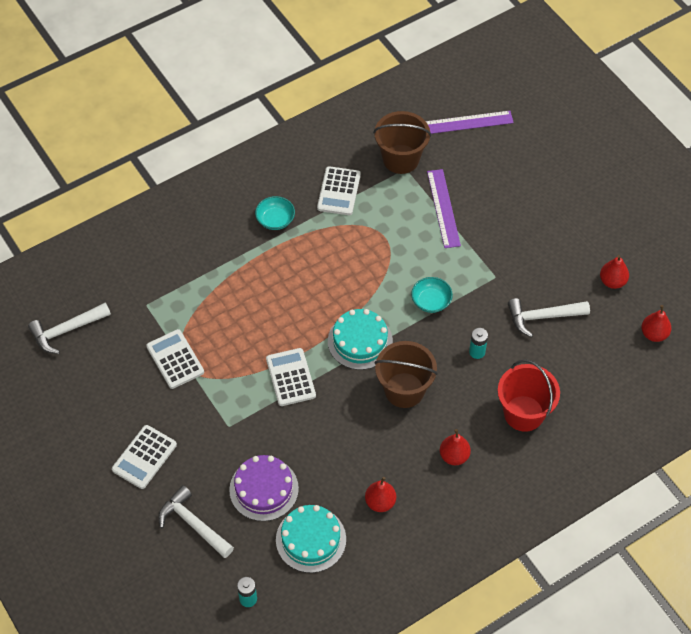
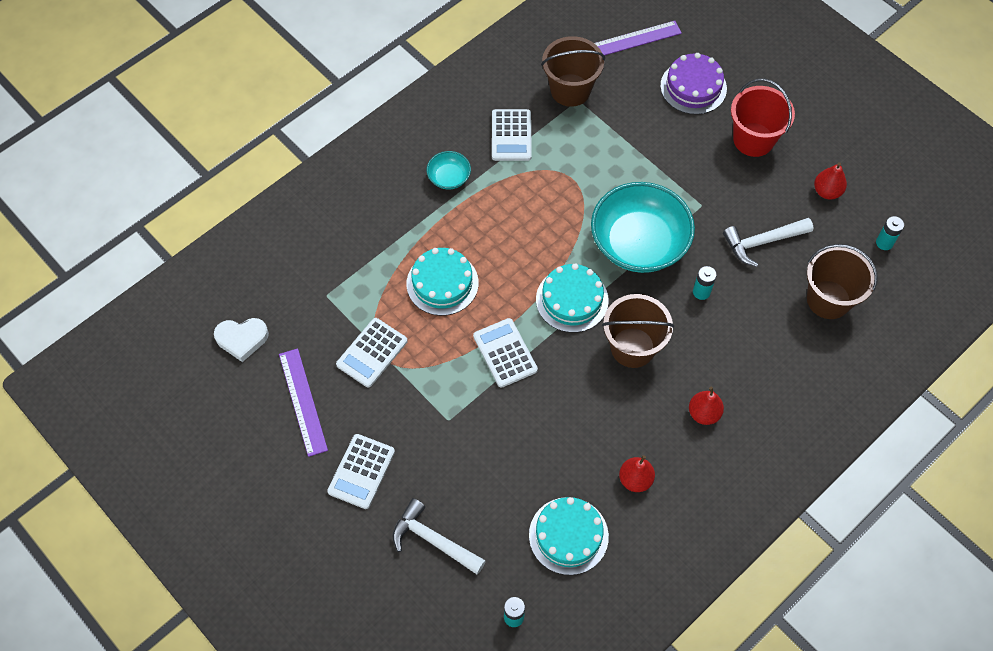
camera: 10 degrees left, 5 degrees up
(66, 331) = (242, 339): white hammer -> white heart
(175, 359) = (372, 353): white calculator -> white calculator turned 105 degrees counterclockwise
(249, 310) = (442, 283): none -> turquoise cake
(264, 489) = (503, 486): purple cake -> purple cake (693, 87)
(431, 301) = (639, 243): turquoise bowl -> turquoise bowl, size x2.23
(443, 208) = (628, 137): purple ruler -> purple ruler (303, 401)
(524, 413) = (767, 353): red bucket -> red bucket (753, 139)
(590, 376) = (828, 299): none -> brown bucket
(654, 334) = (884, 243): red pear -> turquoise battery

